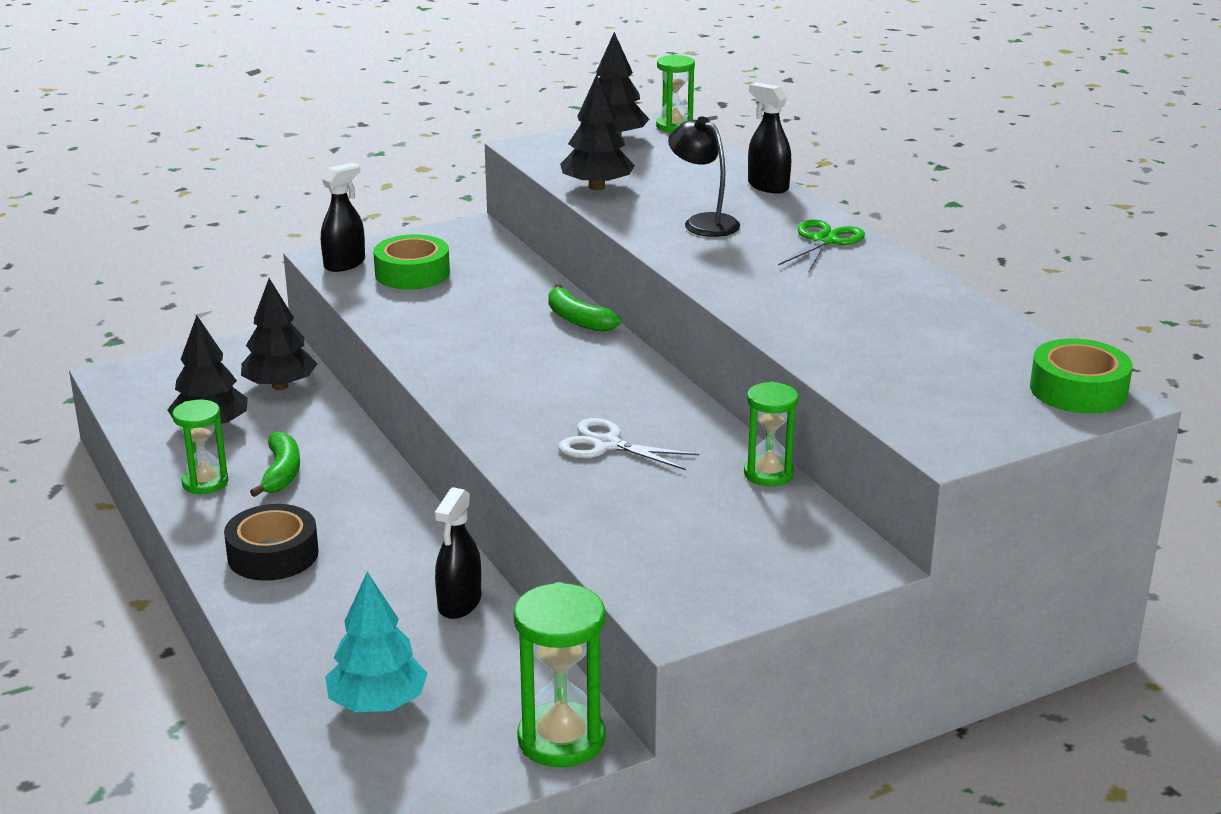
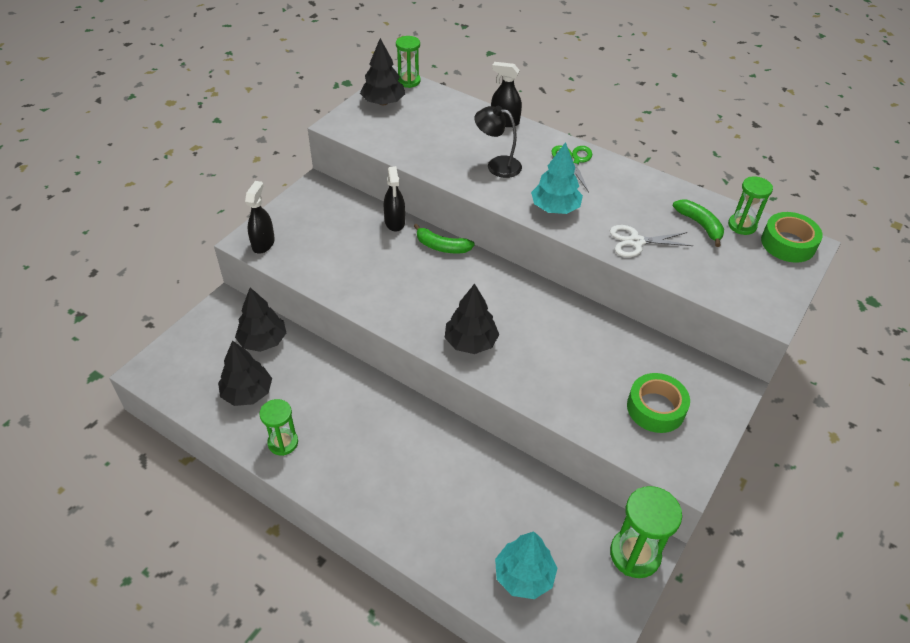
camera: 30 degrees left, 20 degrees up
(273, 554) = (372, 485): black tape -> none
(281, 473) = (323, 415): green banana -> green banana (700, 225)
(412, 273) = (313, 238): green tape -> green tape (655, 408)
(459, 603) = (506, 477): black spray bottle -> black spray bottle (395, 222)
(597, 187) = (411, 151): black tree -> black tree (471, 342)
(606, 445) = (541, 347): white scissors -> white scissors (636, 242)
(738, 277) = (555, 208): none -> turquoise tree
(768, 474) = (638, 337): green hourglass -> green hourglass (742, 225)

